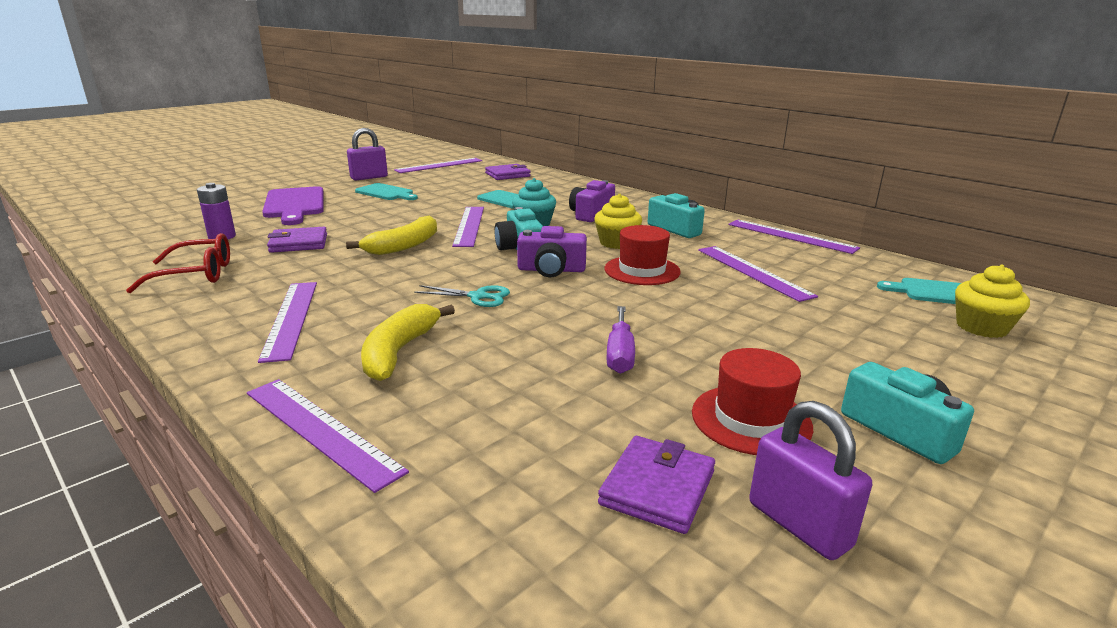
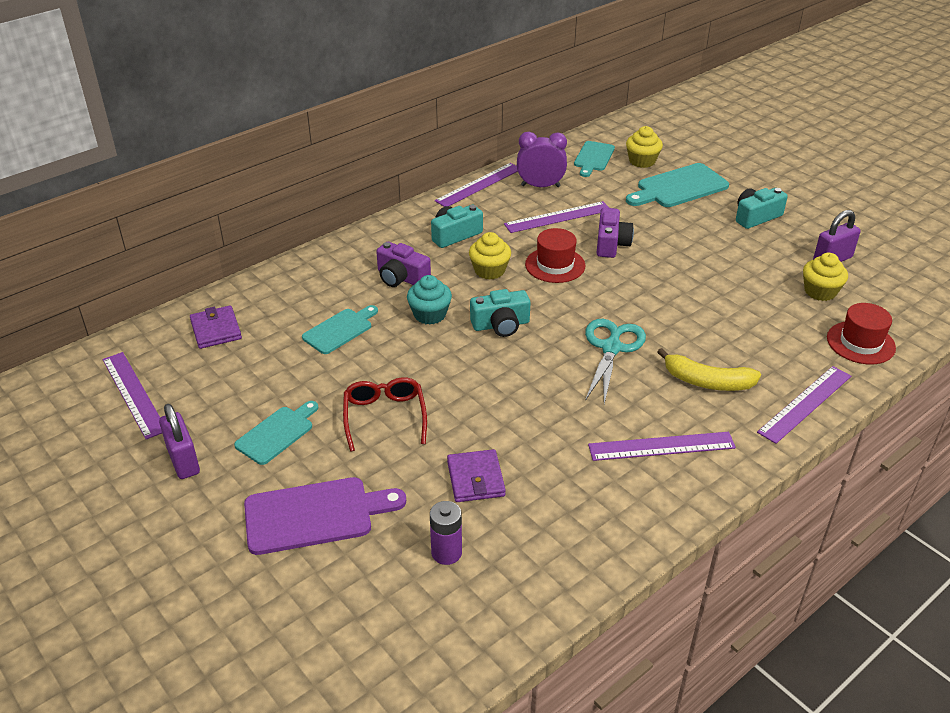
camera: 85 degrees left, 15 degrees up
(197, 274) = (567, 537): red glasses -> red glasses (384, 416)
(404, 246) = (488, 398): yellow banana -> none
(469, 225) = (428, 357): purple ruler -> none
(478, 297) = (611, 348): turquoise scissors -> turquoise scissors, size x1.66
(551, 270) = (553, 309): purple camera -> purple camera (611, 244)
(620, 354) = (695, 289): purple screwdriver -> none
(657, 488) = (820, 291): purple wallet -> yellow cupcake
(751, 419) = (757, 256): red hat -> red hat (860, 343)
(821, 263) = (540, 186): none -> purple clock
(929, 355) = (679, 187): none -> turquoise cutting board

